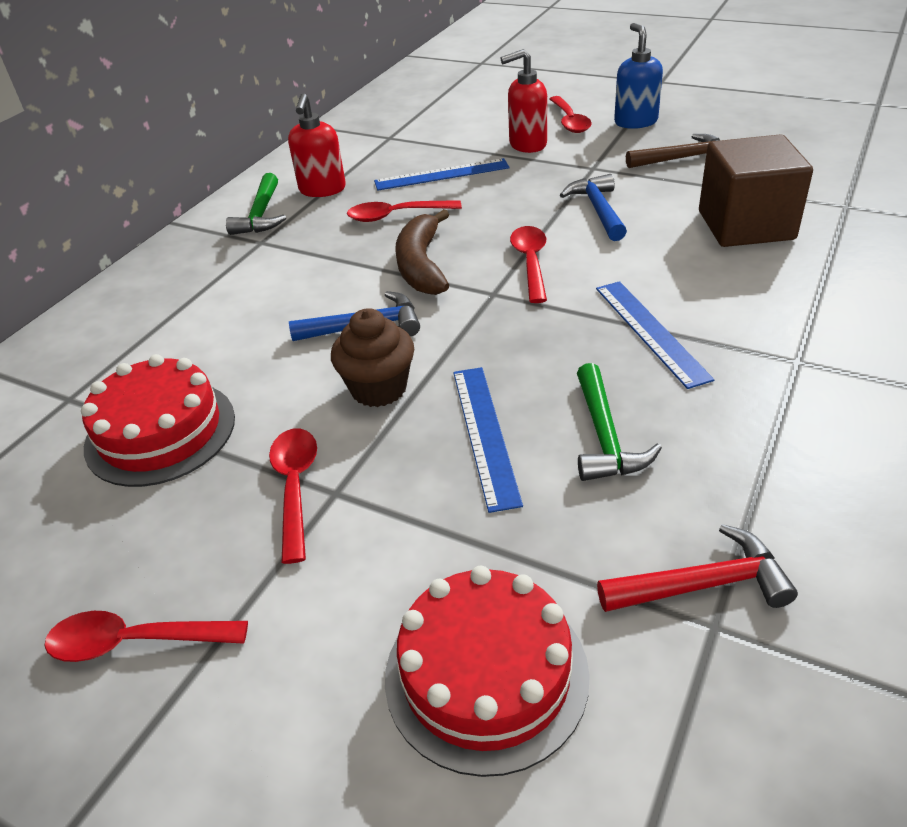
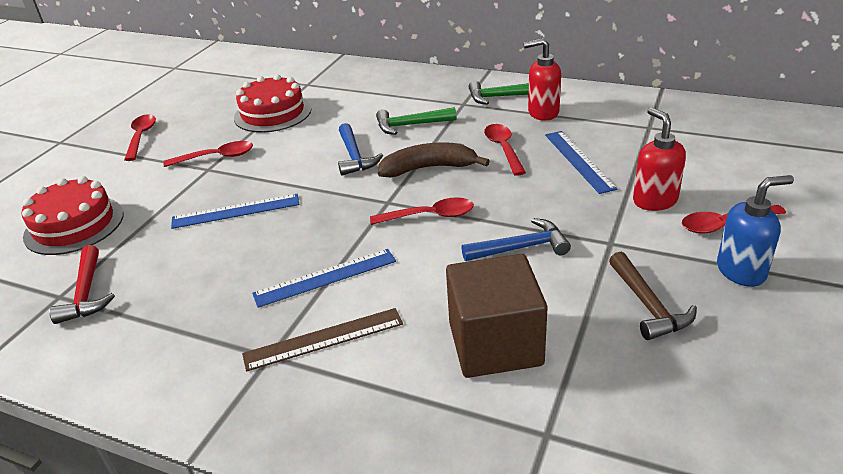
camera: 85 degrees right, 5 degrees down
(379, 388) = (289, 170): brown cupcake -> none
(605, 436) = (217, 257): green hammer -> green hammer (410, 125)
(760, 324) = (323, 339): none -> brown ruler

